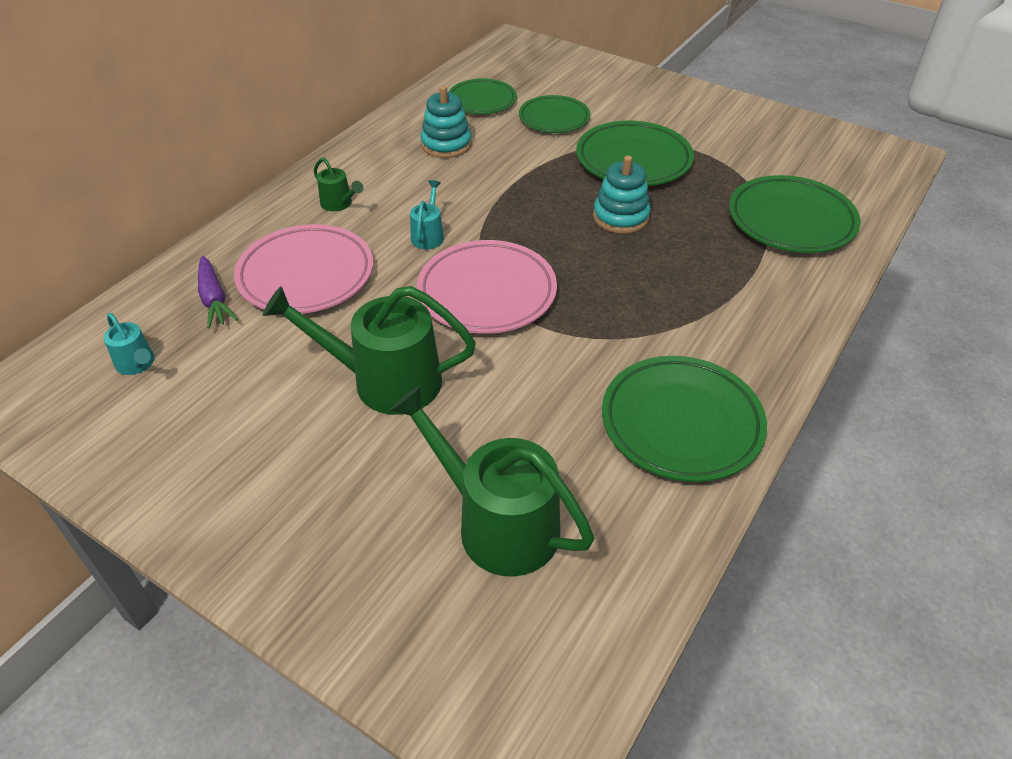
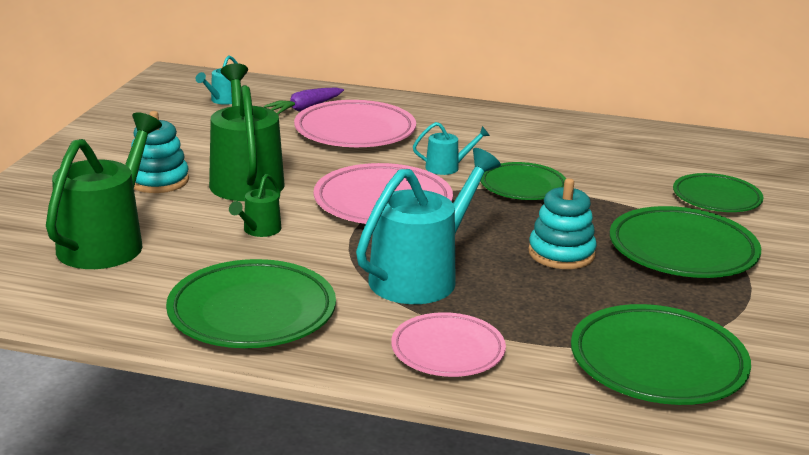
camera: 70 degrees right, 20 degrees down
(339, 204) = (461, 127): green watering can -> green watering can (259, 230)
(446, 144) = (602, 154): turquoise stacking toy -> turquoise stacking toy (158, 180)
(482, 101) = (705, 159): green plate -> green plate (523, 187)
(639, 302) = (420, 276): none -> turquoise watering can
(763, 316) = (448, 351): none -> pink plate

